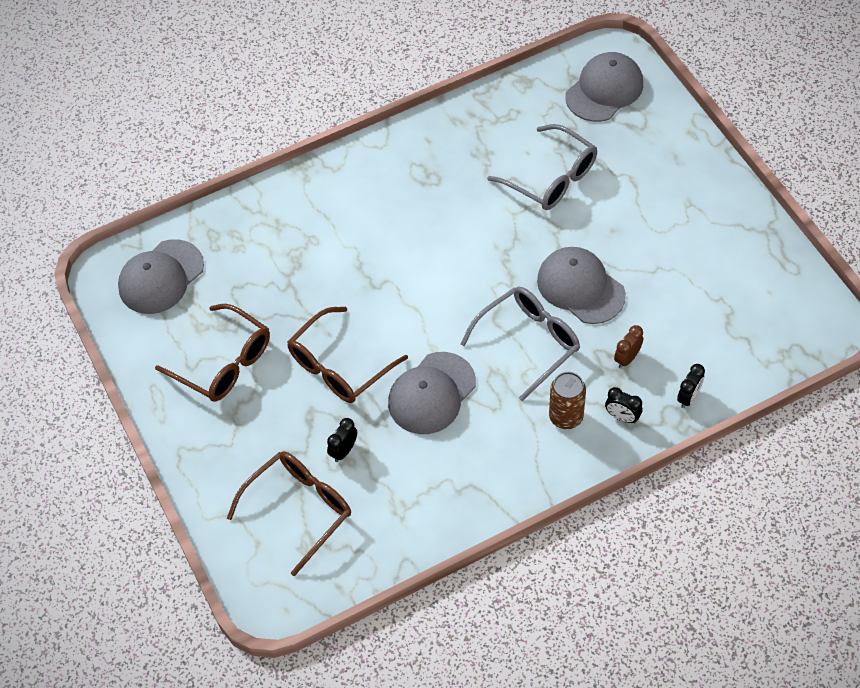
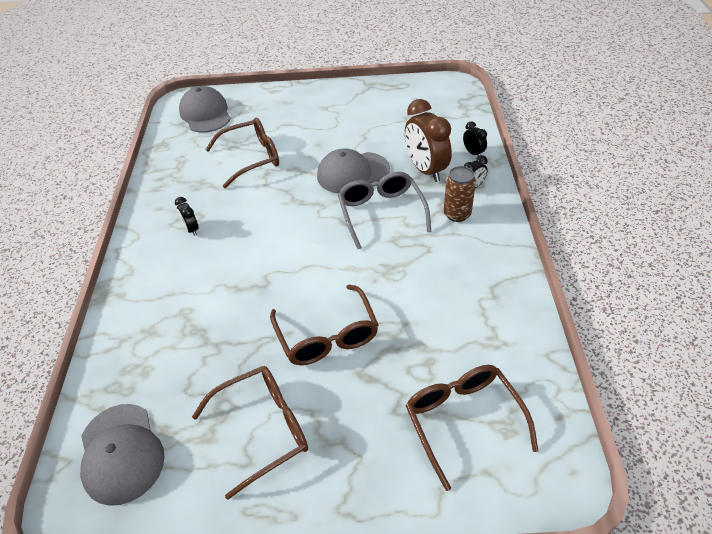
camera: 65 degrees left, 10 degrees down
(344, 451) = (416, 362): black clock -> black clock (191, 229)
(431, 393) = (392, 283): grey cap -> none
(551, 178) = (251, 158): grey glasses -> brown glasses
(627, 358) = (426, 170): brown clock -> brown clock, size x2.12

